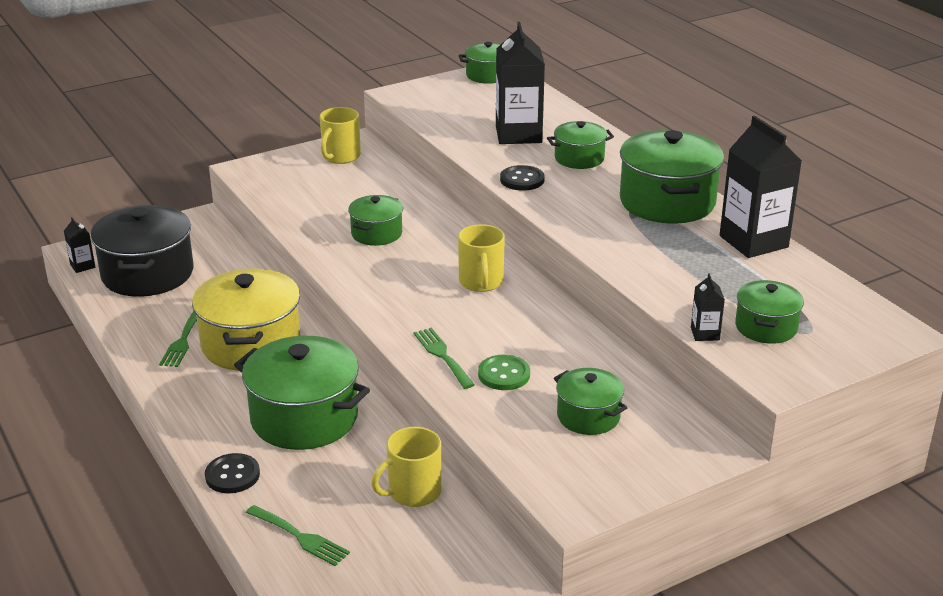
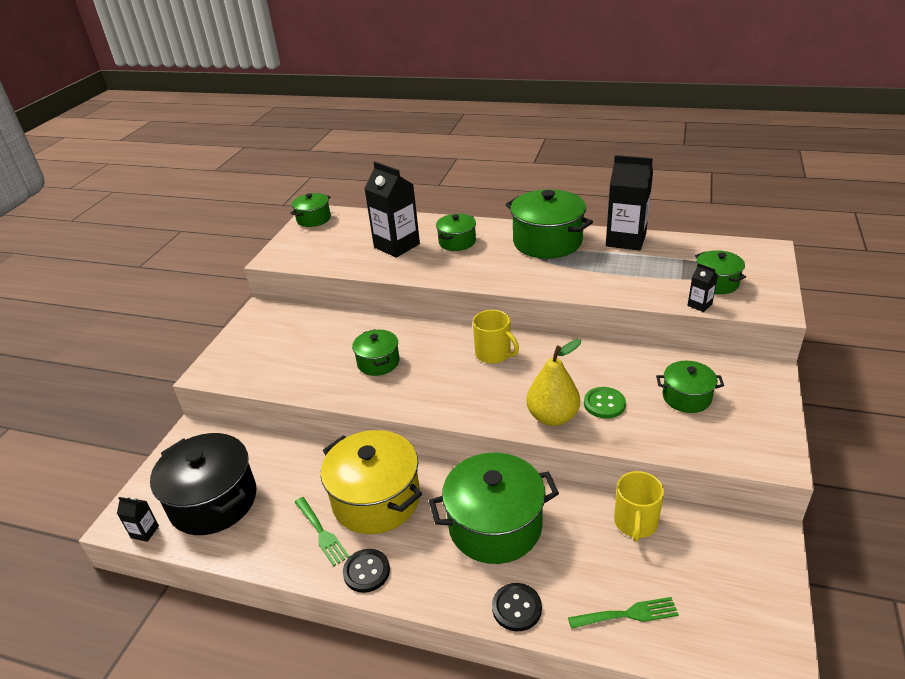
camera: 40 degrees left, 5 degrees up
(340, 156) = (267, 325): yellow mug -> none
(442, 356) = (552, 417): green fork -> yellow pear
(522, 180) = (448, 272): black button -> black button (366, 571)

